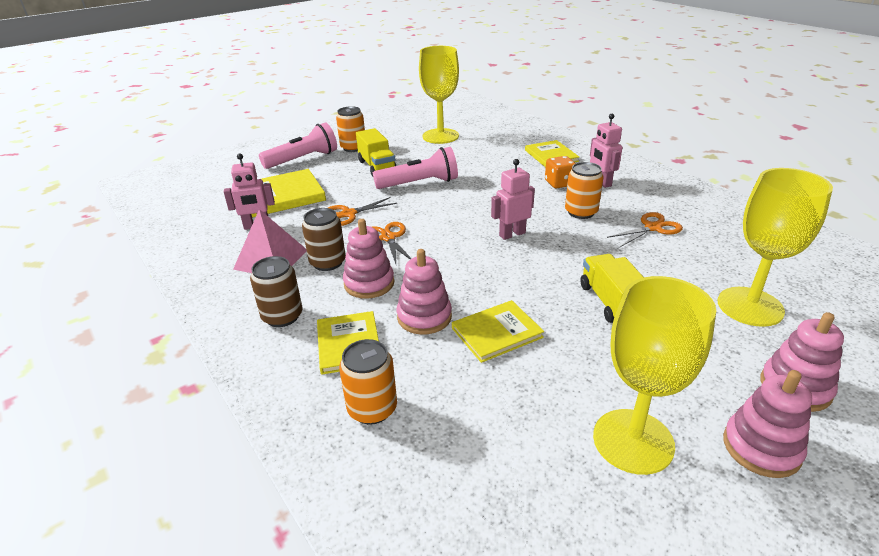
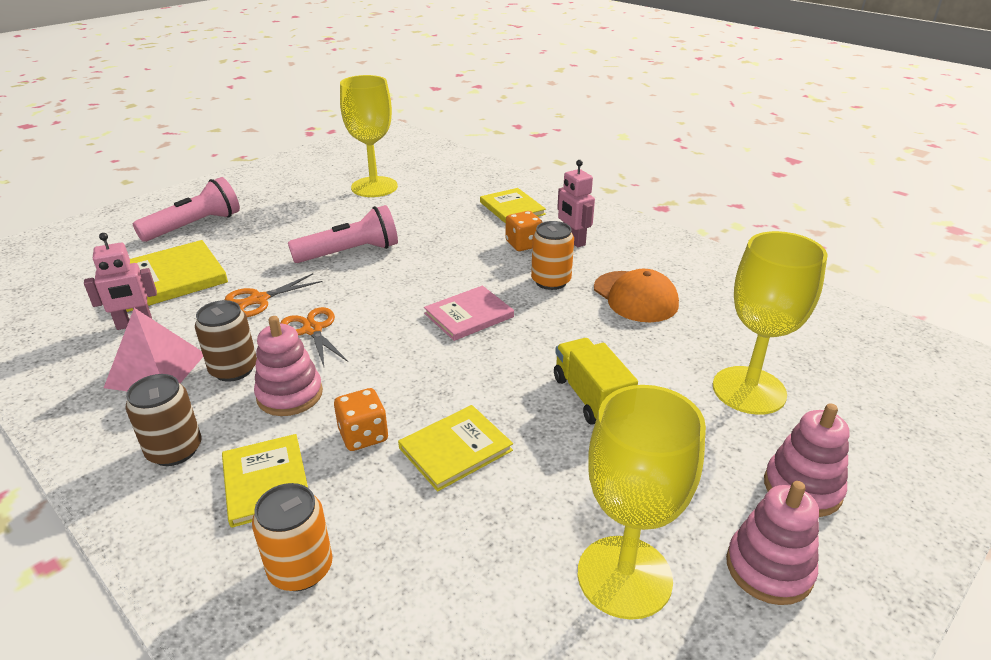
camera: 10 degrees left, 0 degrees up
(353, 147) = (261, 207): orange can -> none
(377, 167) = (294, 232): yellow truck -> none
(424, 317) = (363, 435): pink stacking toy -> orange dice
(512, 234) = (469, 315): pink robot -> pink book
(652, 228) = (635, 297): orange scissors -> orange cap

